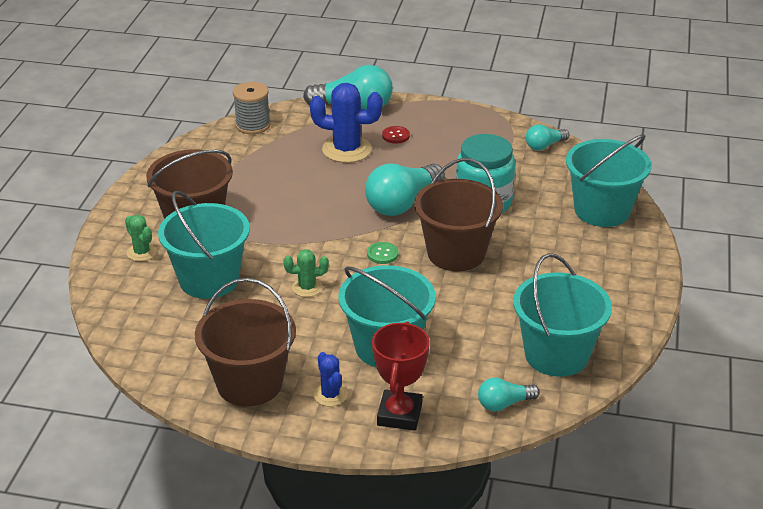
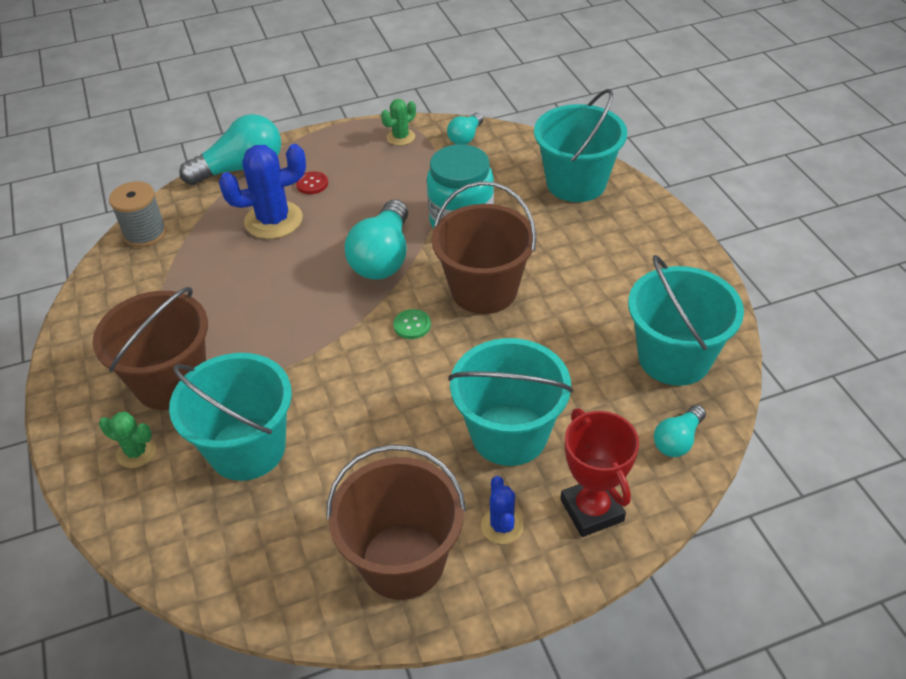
camera: 30 degrees left, 10 degrees up
(307, 287) = (366, 404): green cactus -> green cactus (401, 137)
(330, 395) = (502, 526): blue cactus -> blue cactus turned 45 degrees clockwise

